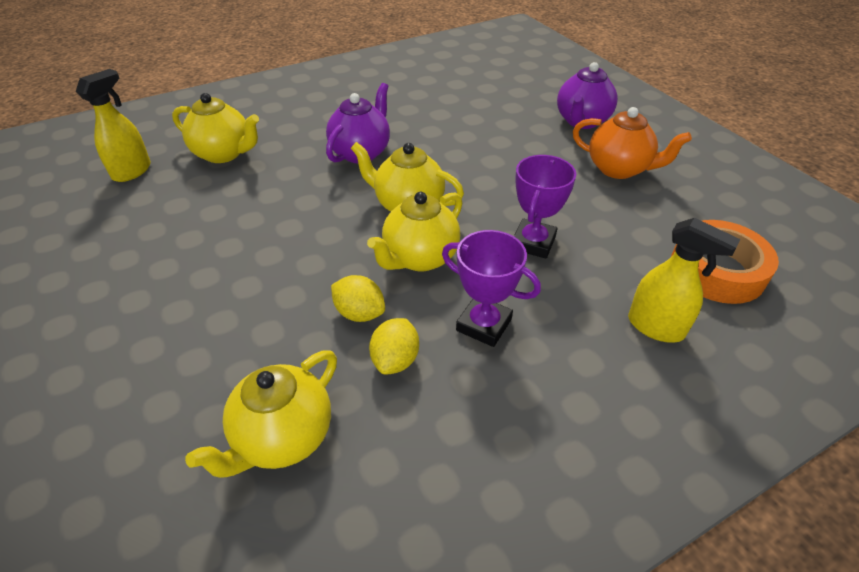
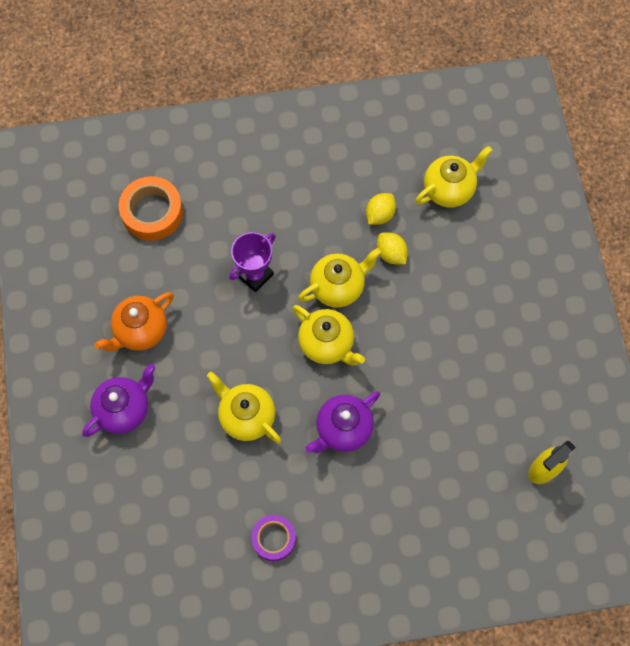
camera: 160 degrees left, 25 degrees up
(224, 154) = (463, 470): yellow teapot -> yellow teapot (246, 416)
(396, 88) = (273, 538): none -> purple tape
(484, 325) = (320, 221): purple trophy -> none
(619, 169) = (140, 331): orange teapot -> orange teapot turned 90 degrees counterclockwise
(656, 327) = (222, 187): yellow spray bottle -> none

